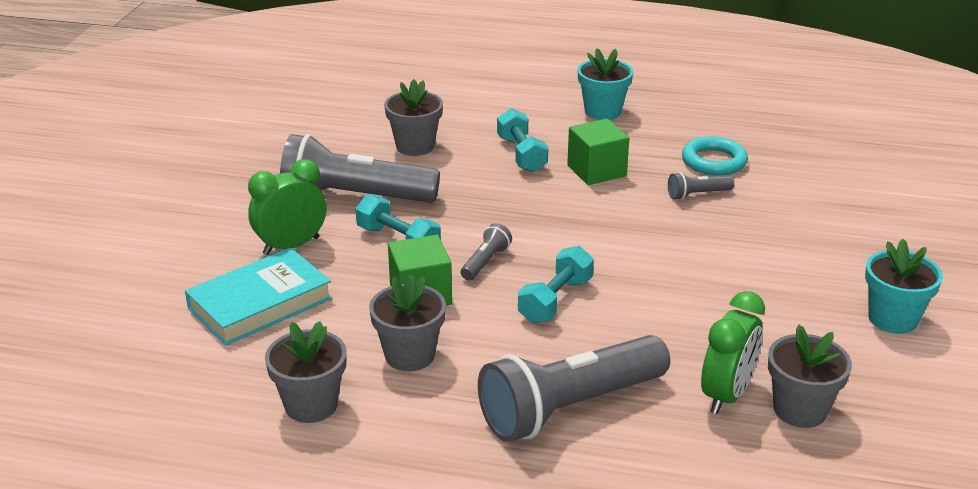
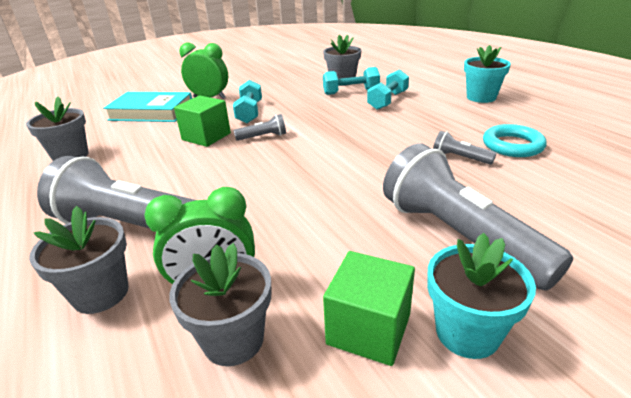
camera: 50 degrees right, 0 degrees up
(354, 198) = (272, 91): grey flashlight -> grey flashlight (458, 236)
(409, 355) = (142, 158): grey flower pot -> grey flower pot (101, 293)
(555, 300) = (252, 170): turquoise dumbbell -> turquoise dumbbell (351, 92)
(596, 171) = (416, 121): green cube -> green cube (369, 329)

